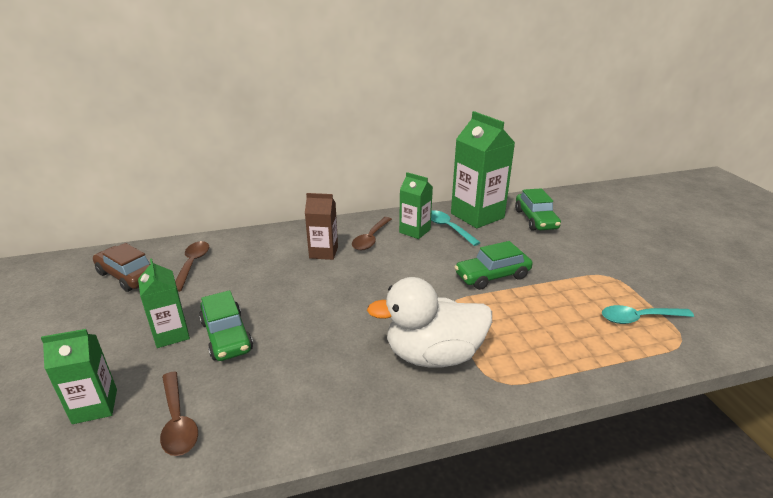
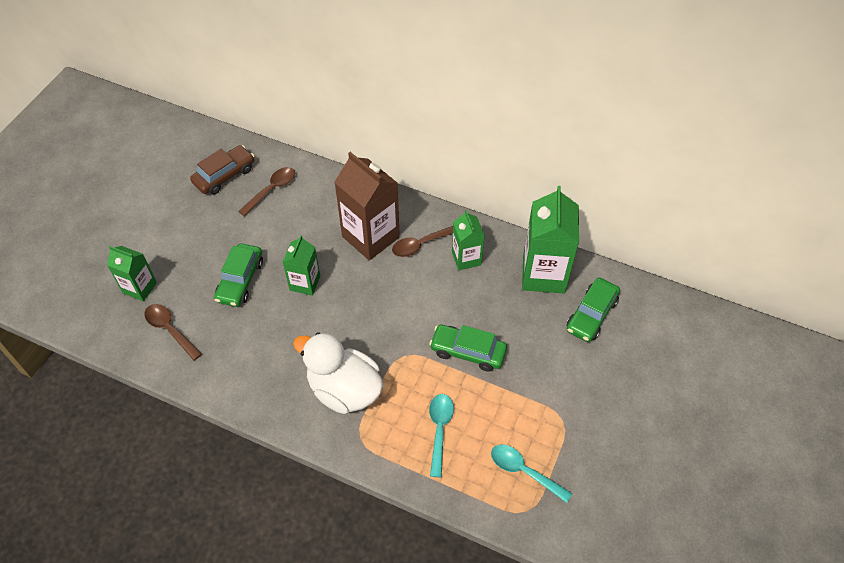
camera: 40 degrees right, 25 degrees up
(128, 276) = (224, 175): brown car -> brown car turned 60 degrees clockwise
(171, 334) = (212, 256): green carton -> green carton (305, 283)
(178, 421) = (170, 330): brown spoon -> brown spoon turned 120 degrees clockwise
(323, 252) = (370, 237): brown carton -> brown carton, size x1.75
(448, 228) = (498, 273): turquoise spoon -> turquoise spoon (439, 430)

